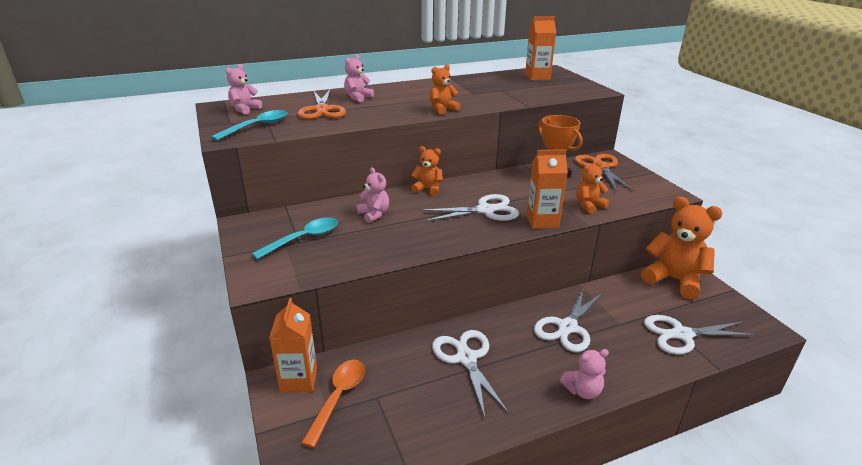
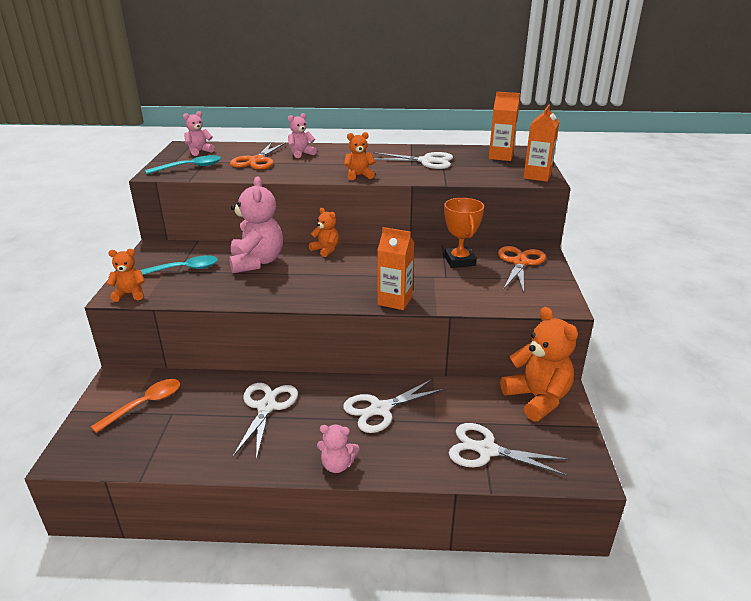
camera: 25 degrees right, 0 degrees up
(299, 380) = (130, 383): orange carton -> orange carton (537, 176)
(374, 214) = (257, 262): pink teddy bear -> pink teddy bear, size x1.90
(485, 210) = (354, 279): white scissors -> white scissors (426, 161)
(589, 206) = (459, 297): orange teddy bear -> orange teddy bear (130, 294)

